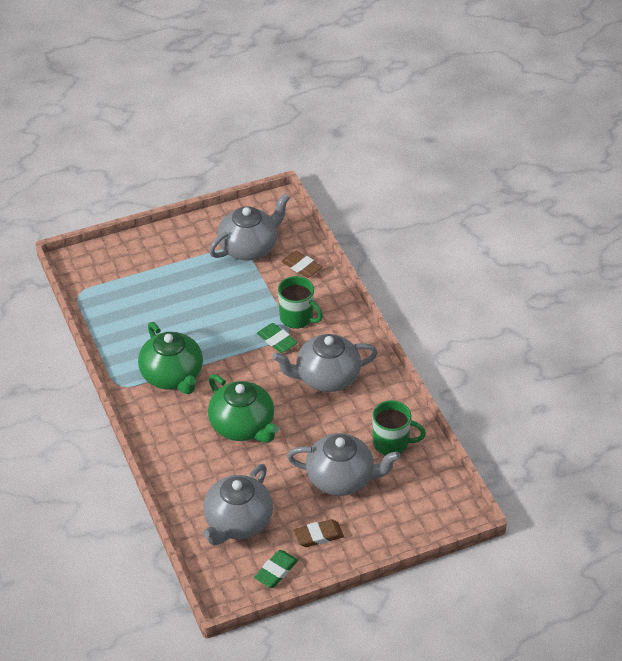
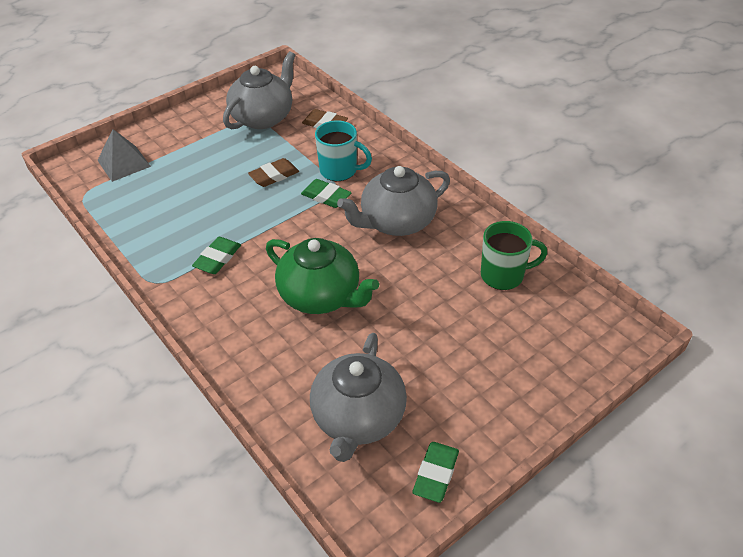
camera: 15 degrees left, 0 degrees up
(118, 269) = (124, 163): none -> grey pyramid
(172, 376) = (217, 258): green teapot -> green eraser
(297, 318) = (339, 171): green mug -> turquoise mug
(318, 535) = (470, 409): brown eraser -> brown eraser (274, 176)
(341, 478) = (465, 329): grey teapot -> none

